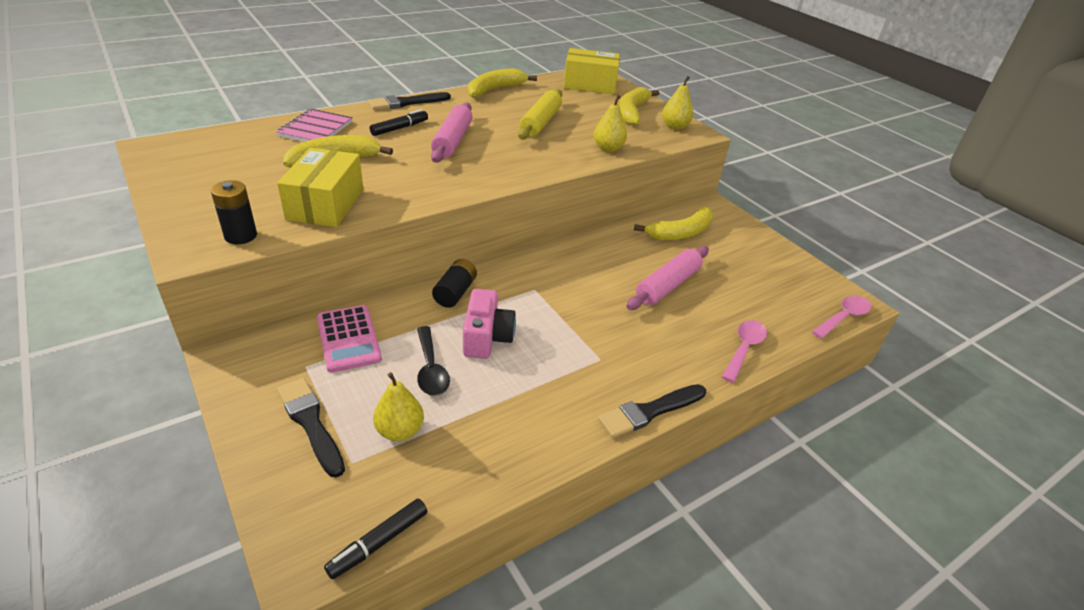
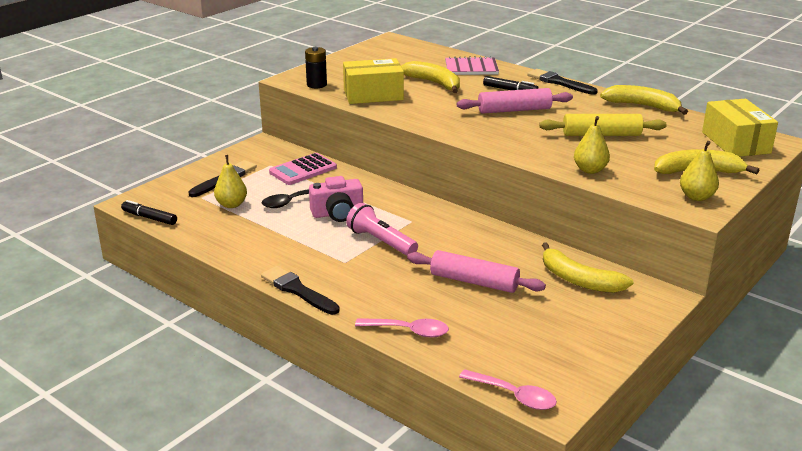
camera: 75 degrees right, 10 degrees down
(455, 292) = (380, 192): black battery -> none
(568, 322) = (381, 242): none -> pink flashlight

